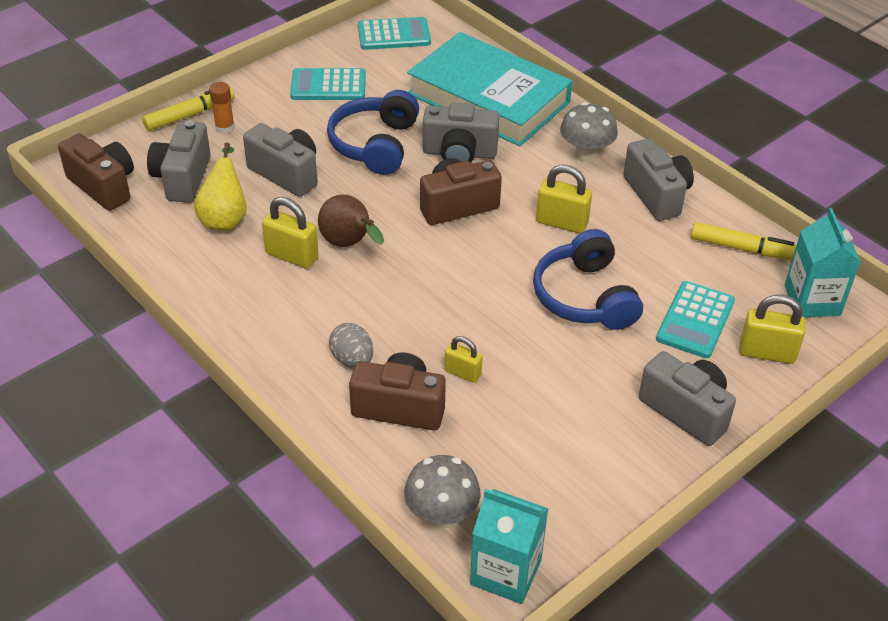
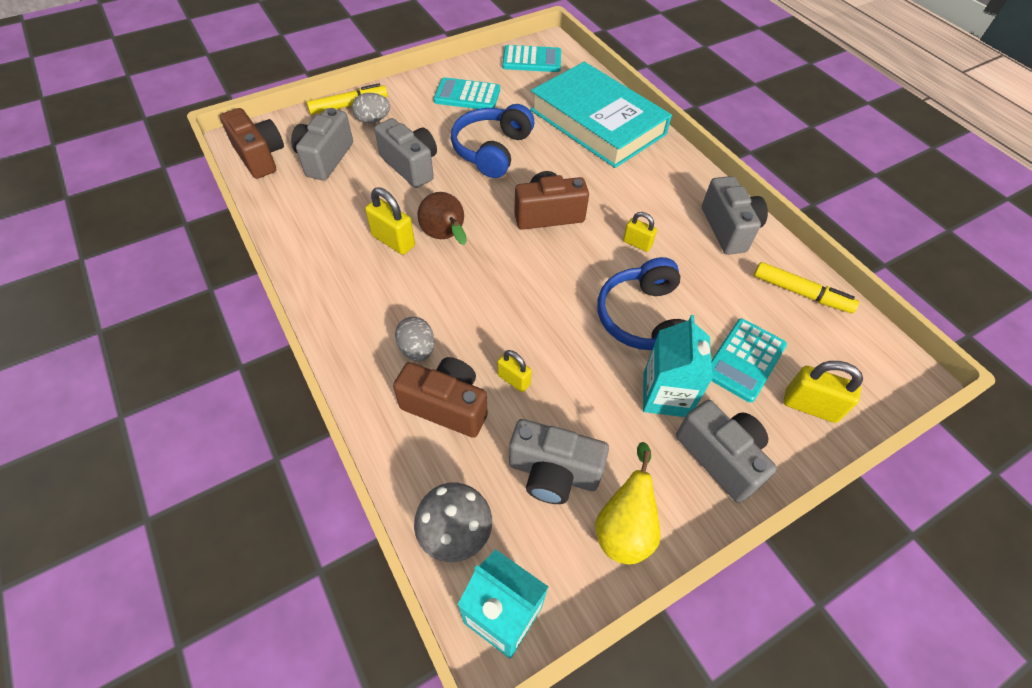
camera: 10 degrees right, 10 degrees up
(225, 128) = (373, 120): orange glue stick -> grey egg
(225, 218) = (348, 198): yellow pear -> yellow pear (624, 527)
(459, 153) = (561, 167): grey camera -> grey camera (553, 473)
(561, 223) = (637, 243): yellow padlock -> yellow padlock, size x0.63
(585, 154) = (671, 183): grey mushroom -> none
(812, 300) = (862, 356): turquoise carton -> turquoise carton (666, 394)

